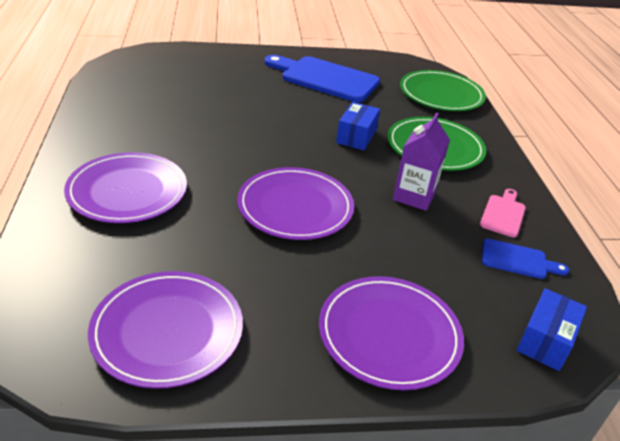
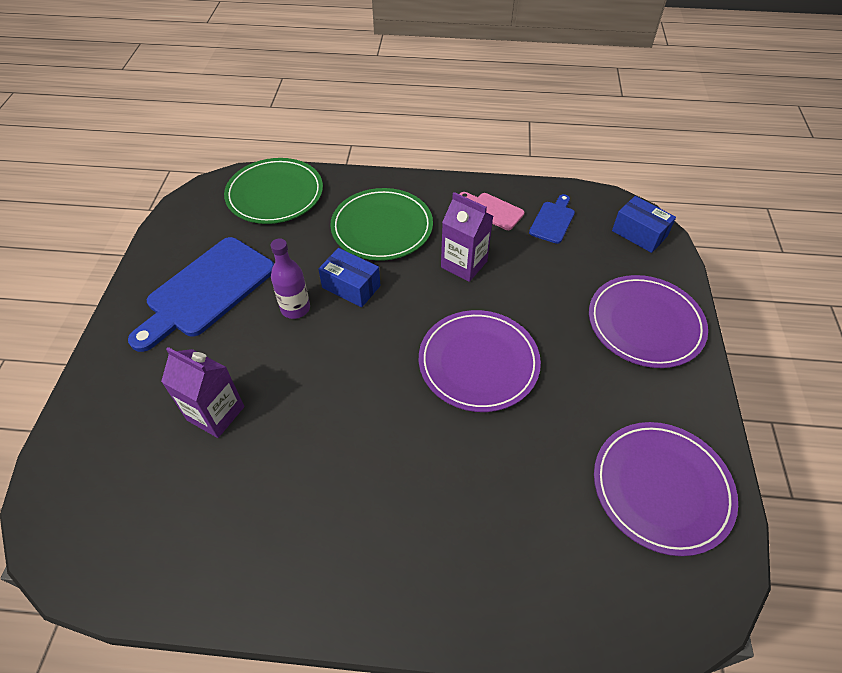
camera: 75 degrees left, 15 degrees up
(127, 191) = (442, 531): purple plate -> none
(220, 93) = (216, 413): none -> purple carton
(322, 114) = (295, 308): none -> purple bottle

